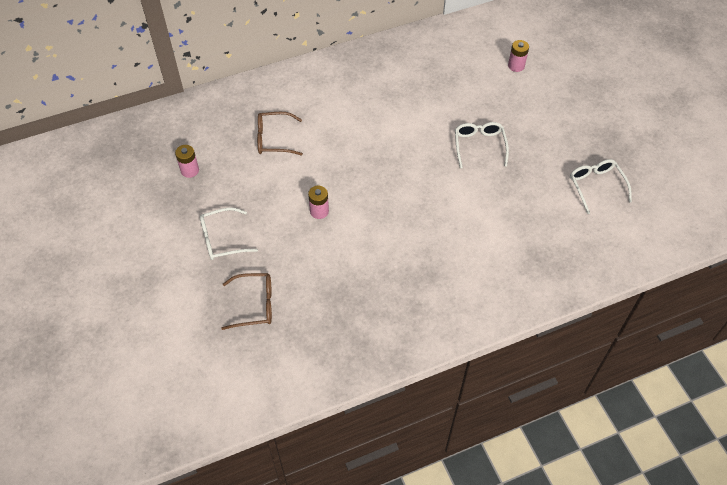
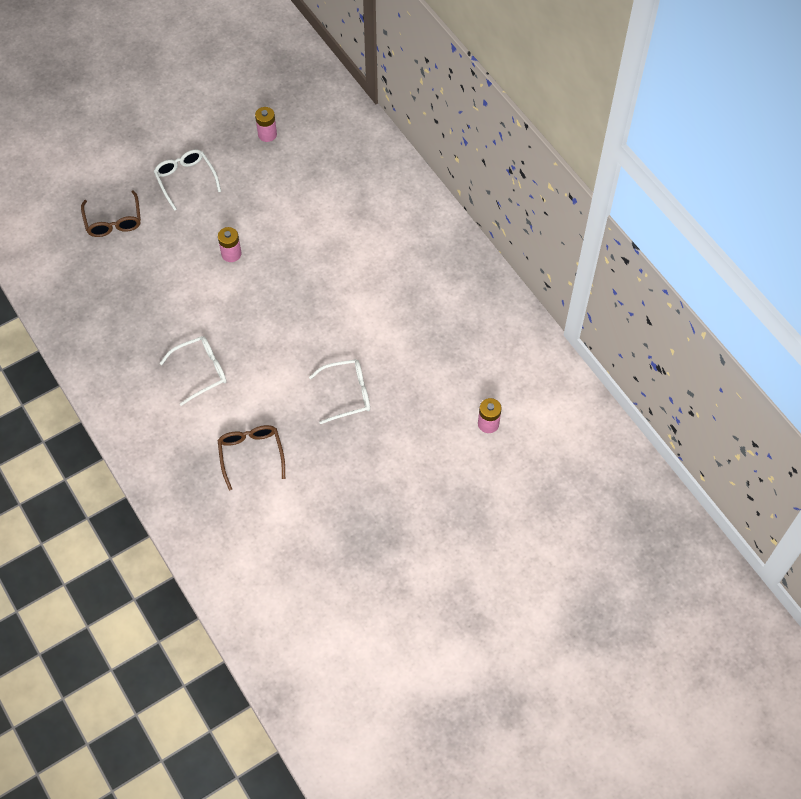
camera: 80 degrees right, 5 degrees up
(274, 139) = (322, 196): brown glasses -> brown glasses (251, 454)
(596, 186) = (306, 521): white glasses -> white glasses (201, 371)

